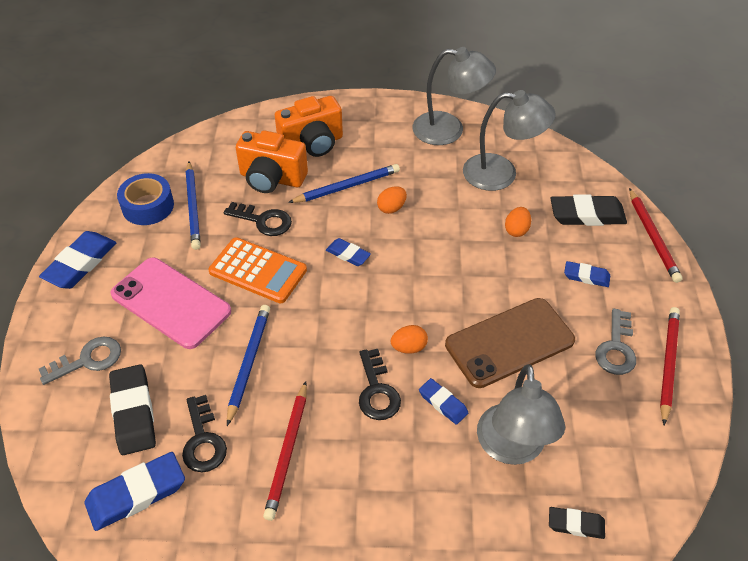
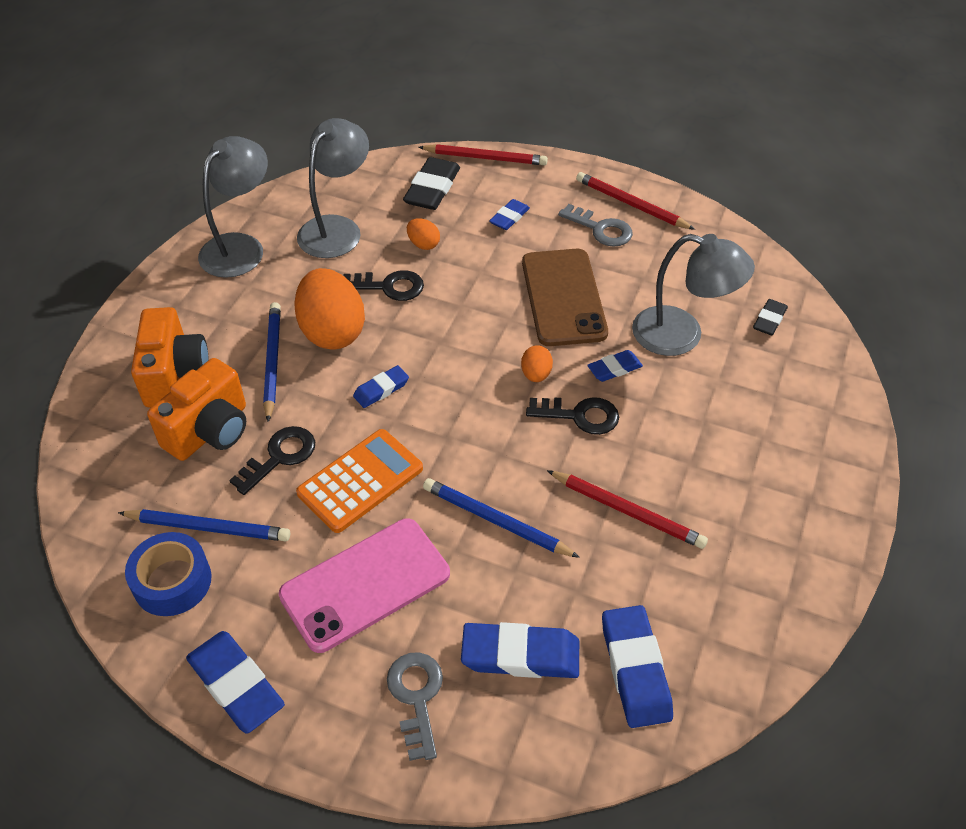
camera: 70 degrees left, 0 degrees up
(133, 412) = (520, 655): black eraser -> blue eraser
(203, 440) = (585, 588): black key -> black key (388, 286)
(391, 208) = (332, 332): orange egg -> orange egg, size x2.19

